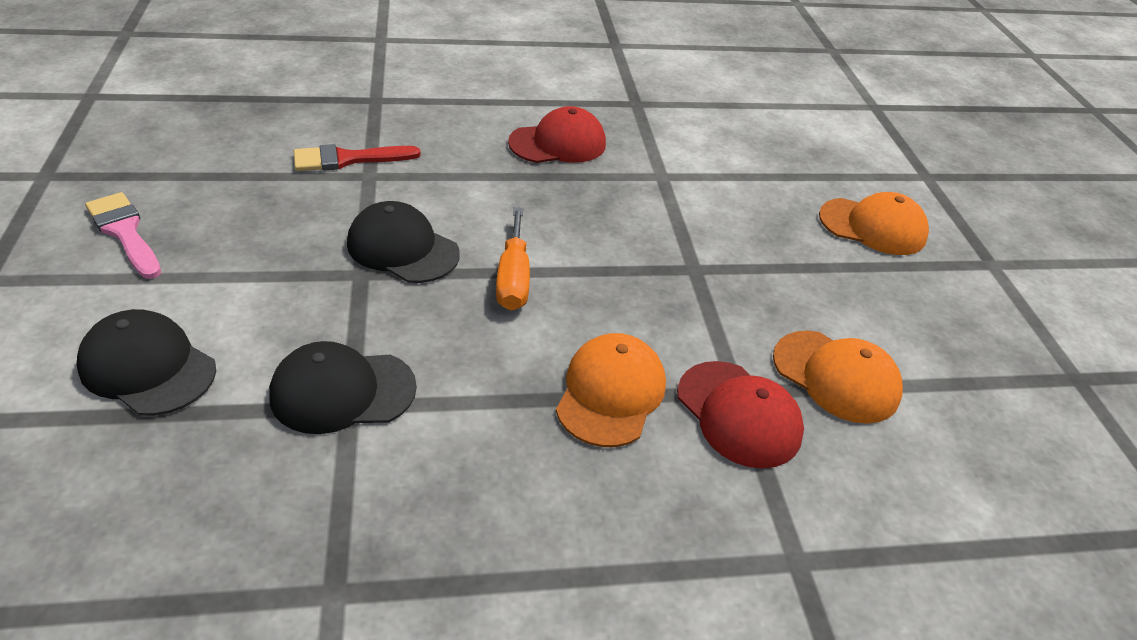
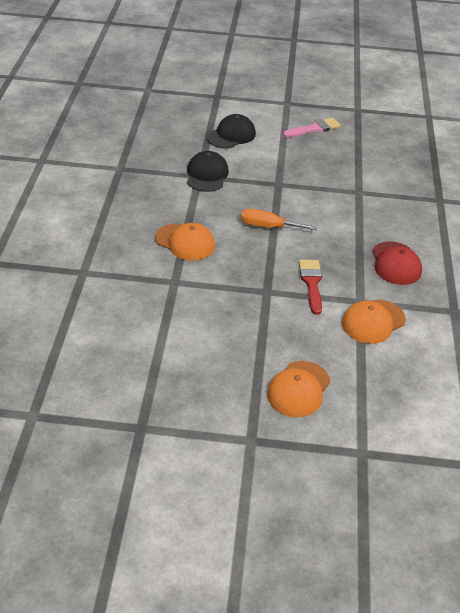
camera: 105 degrees right, 0 degrees up
(348, 159) = (374, 186): red brush -> red brush (311, 283)
(402, 248) = (295, 197): black cap -> none
(738, 414) = (161, 278): red cap -> none
(836, 376) = (173, 320): orange cap -> orange cap (373, 322)

